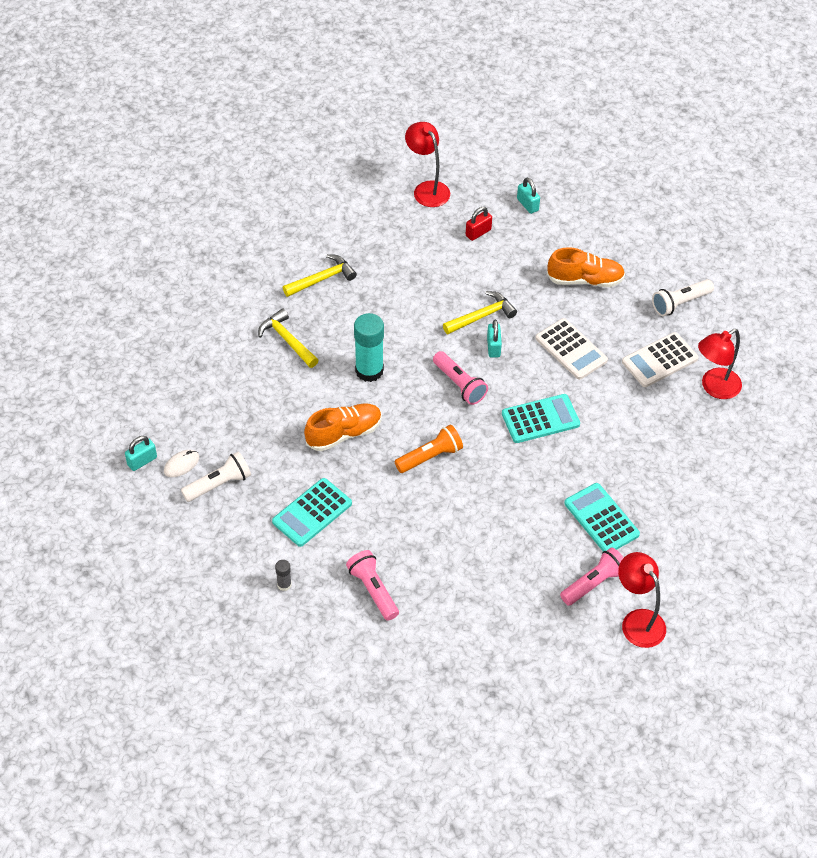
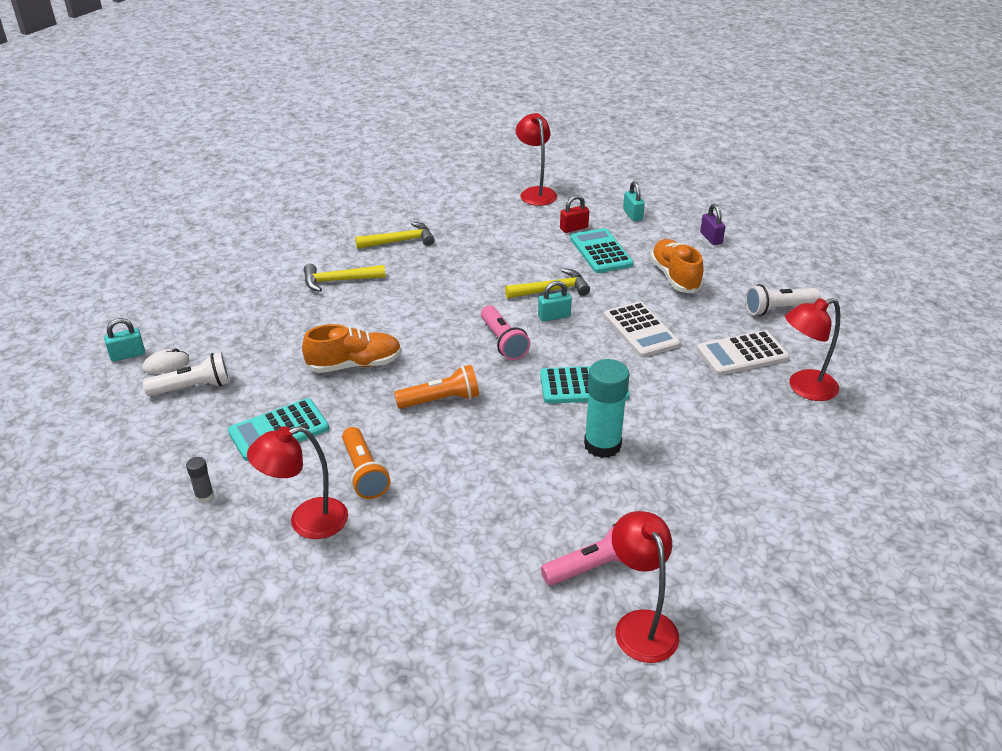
camera: 15 degrees right, 15 degrees down
(287, 340) = (338, 281): yellow hammer -> yellow hammer turned 75 degrees counterclockwise
(369, 370) = (410, 316): turquoise glue stick -> turquoise glue stick (602, 445)
(373, 590) = (306, 522): pink flashlight -> red lamp
(397, 538) = (364, 473): none -> orange flashlight
(493, 347) = (554, 316): turquoise padlock -> turquoise padlock turned 60 degrees clockwise
(585, 280) = (675, 277): orange shoe -> orange shoe turned 120 degrees counterclockwise
(601, 519) = (626, 496): turquoise calculator -> turquoise calculator (601, 252)
(606, 224) = (711, 238): none -> purple padlock

